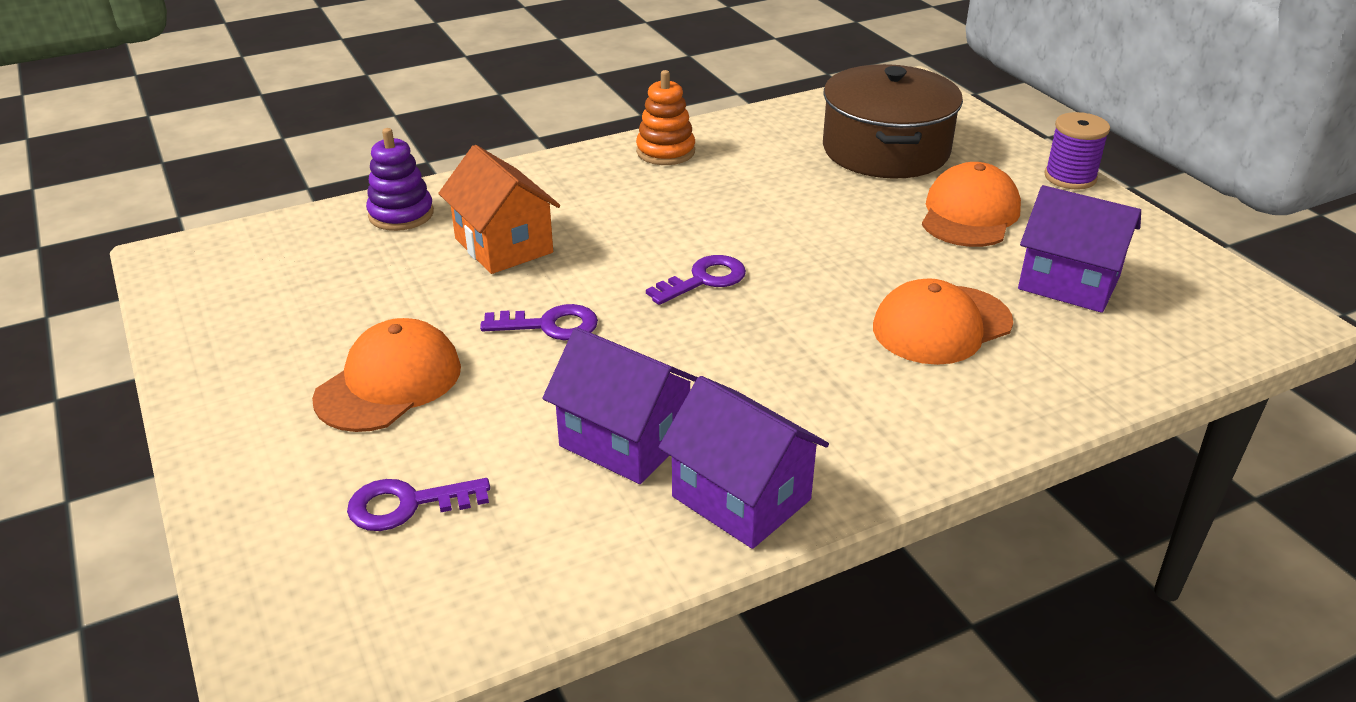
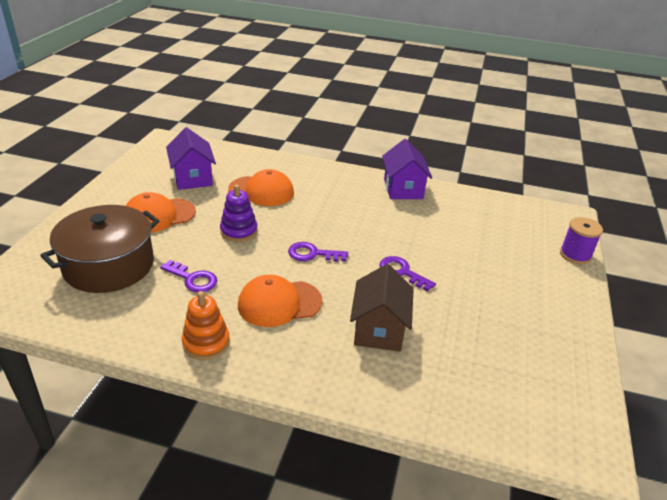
camera: 140 degrees left, 0 degrees up
(389, 383) = (493, 285): orange cap -> orange cap (279, 303)
(401, 214) = (416, 395): purple stacking toy -> purple stacking toy (239, 231)
(407, 505) = (512, 239): purple key -> purple key (193, 279)
(504, 245) = (379, 329): orange house -> brown house
(624, 440) = (420, 219): purple house -> none
(1070, 177) = (84, 204): purple spool -> purple spool (575, 255)

